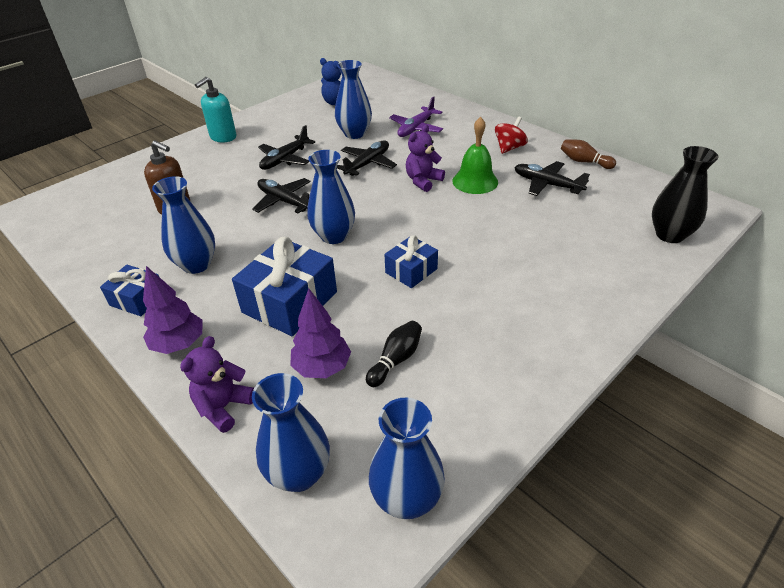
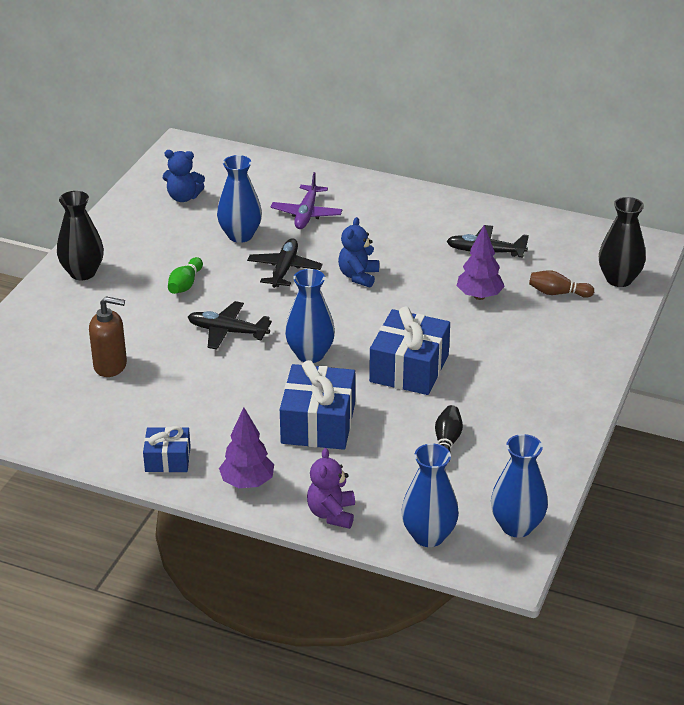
camera: 25 degrees left, 5 degrees down
(196, 265) = (195, 415): blue vase -> none
(223, 137) = (83, 273): turquoise soap dispenser -> black vase
(285, 159) = (185, 284): black plane -> green bowling pin
(322, 367) = (390, 465): purple tree -> purple tree (479, 296)
(411, 271) = (409, 368): blue gift -> blue gift, size x1.75
(423, 181) = (358, 276): purple teddy bear -> blue teddy bear
(475, 181) = (412, 264): green bell -> none
(509, 148) = (424, 218): red spinning top -> none
(584, 162) = (508, 218): brown bowling pin -> brown bowling pin (558, 293)

